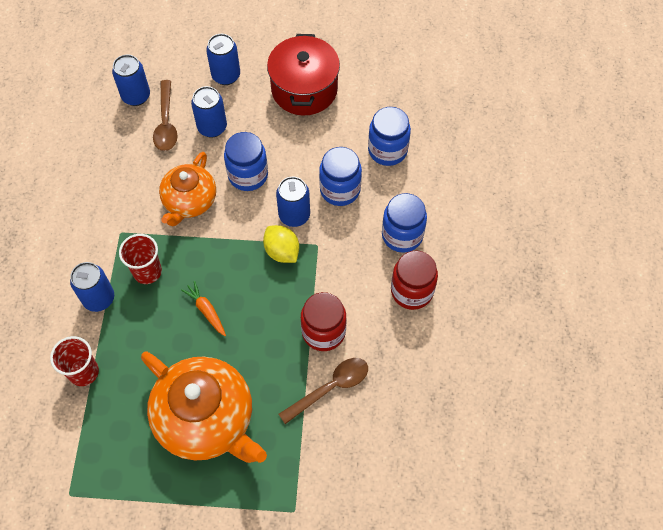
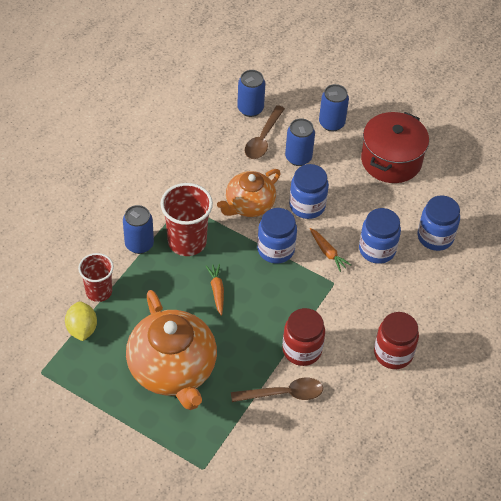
camera: 25 degrees right, 10 degrees down
(147, 271) = (187, 242): red cup -> red cup, size x1.52
(282, 251) = (302, 275): yellow lemon -> yellow lemon (82, 329)
(294, 215) = (327, 252): blue can -> orange carrot
(402, 235) = (409, 307): blue jar -> blue jar (275, 249)

